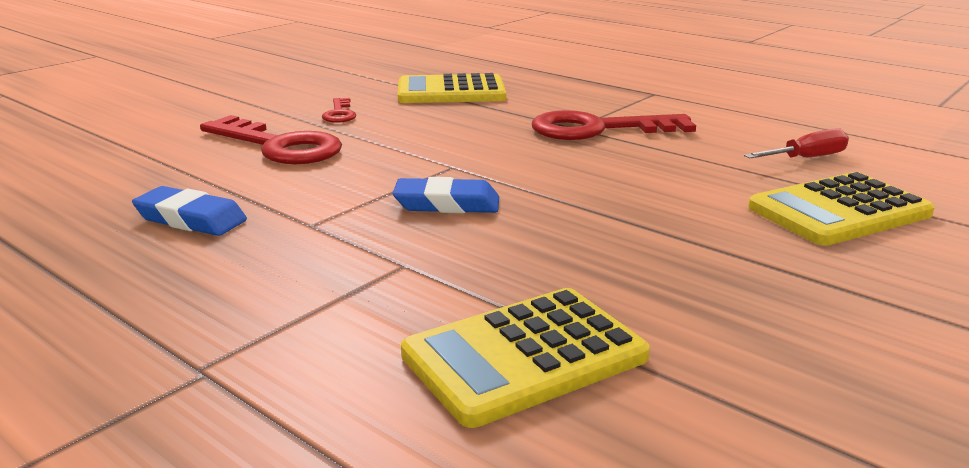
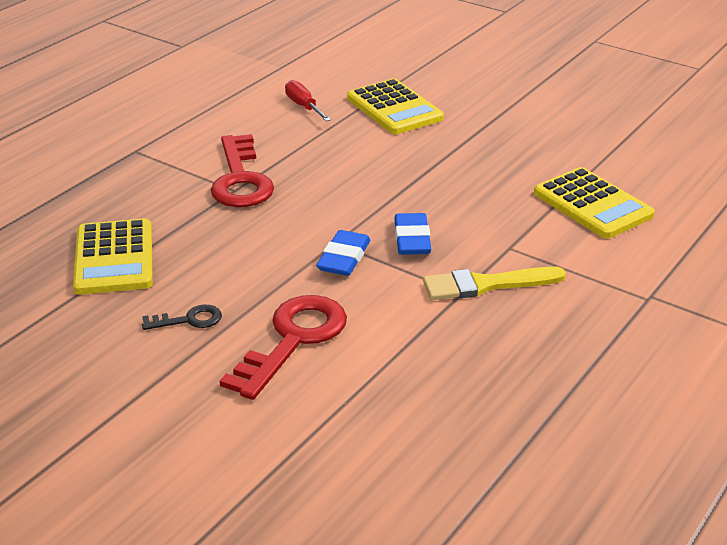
camera: 95 degrees left, 10 degrees up
(191, 219) = (466, 351): blue eraser -> blue eraser (344, 258)
(318, 240) = (486, 285): none -> yellow brush
(339, 114) = (189, 320): red key -> black key

